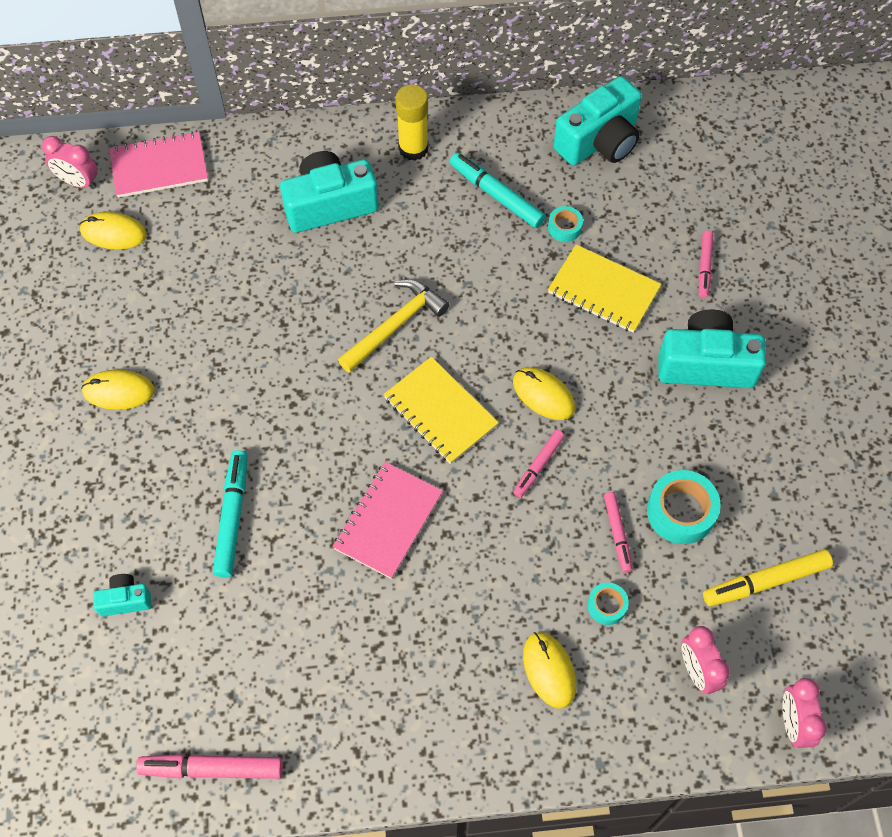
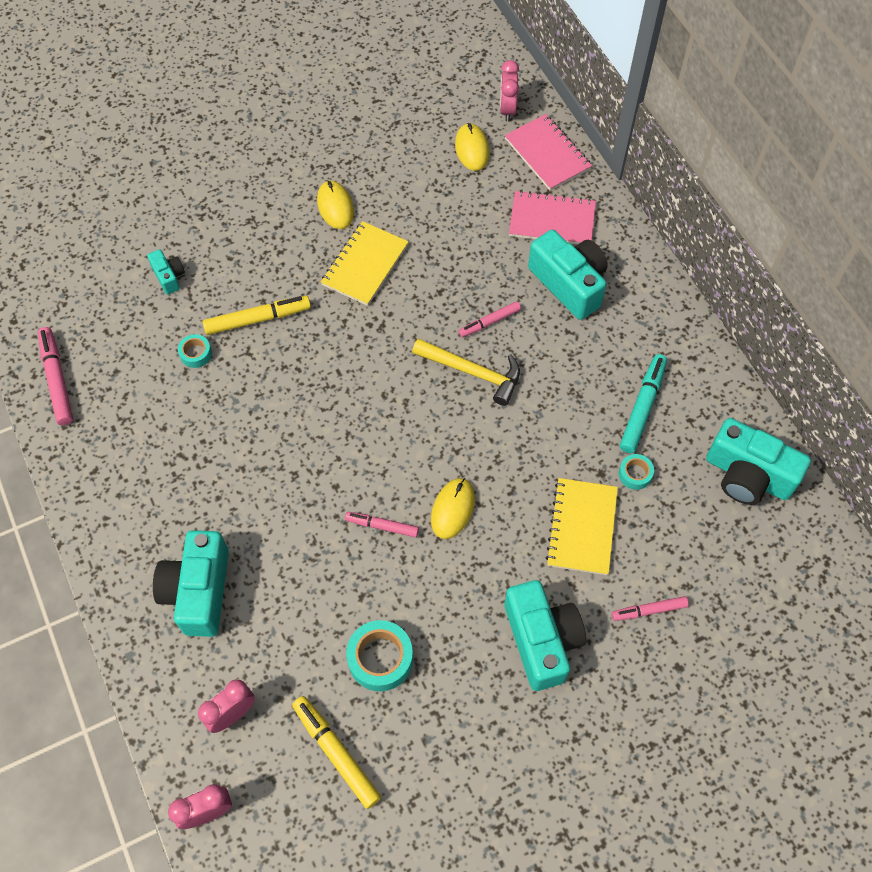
camera: 70 degrees right, 0 degrees up
(232, 517) = (257, 319): turquoise marker -> yellow marker
(388, 521) = (291, 428): pink notebook -> pink notebook (552, 220)
(413, 148) = (659, 325): yellow glue stick -> none
(440, 411) = (404, 433): yellow notebook -> yellow notebook (365, 265)
(549, 670) = (198, 591): yellow mouse -> turquoise camera
(607, 606) = (270, 620): turquoise tape -> turquoise tape (196, 354)
(617, 534) = (340, 610): pink marker -> pink marker (489, 322)

